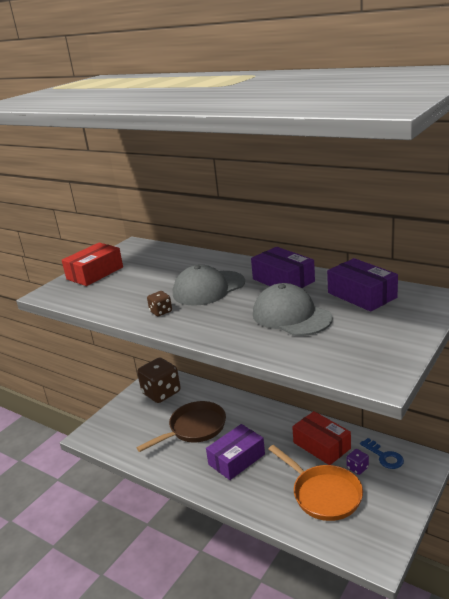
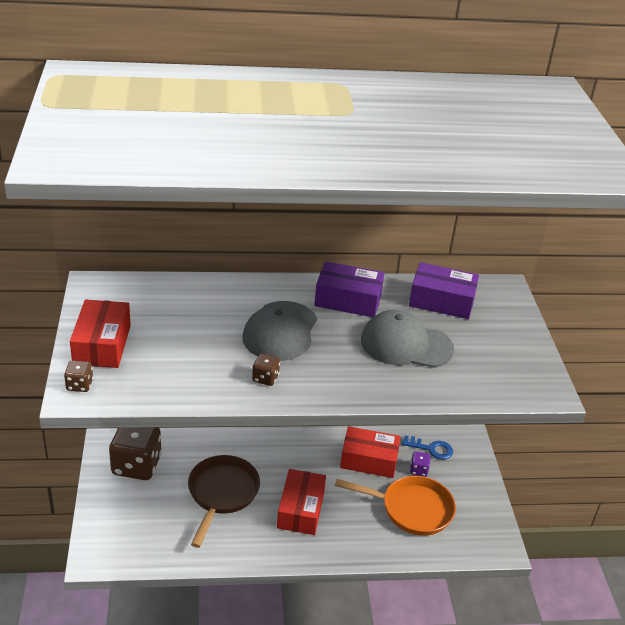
camera: 45 degrees left, 10 degrees up
(55, 289) = (79, 385): none -> brown dice
(236, 459) = (300, 510): purple box -> red box

